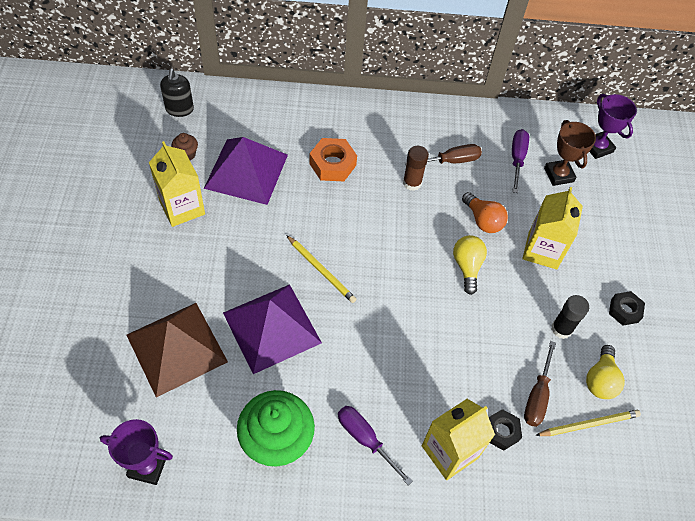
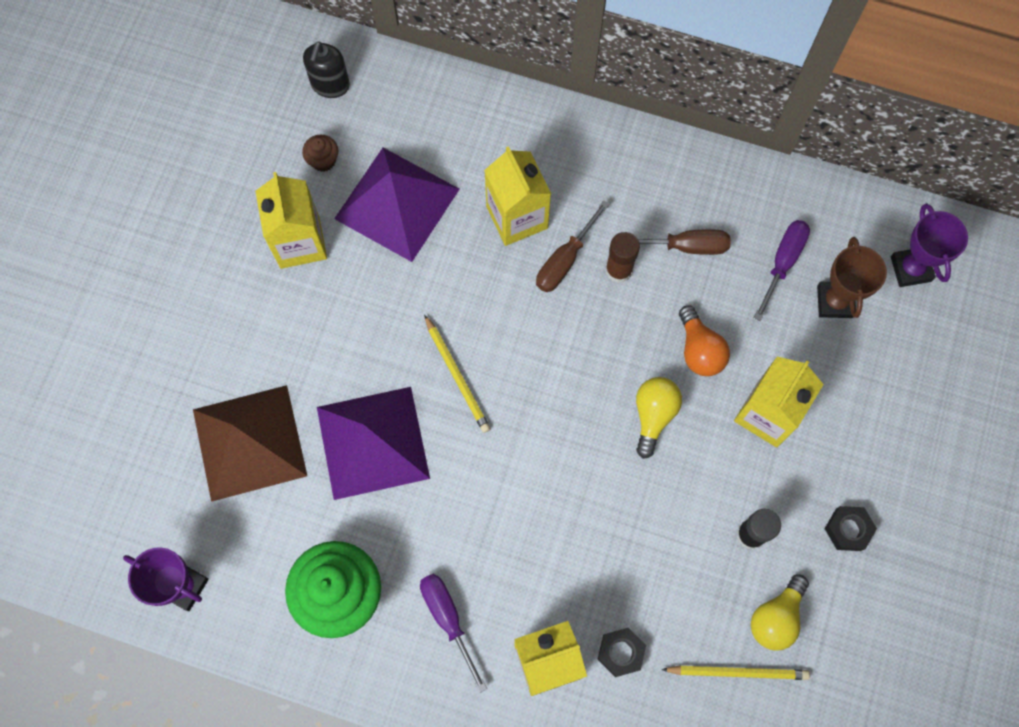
camera: 20 degrees right, 15 degrees up
(332, 164) = (517, 217): orange nut -> yellow carton
(537, 396) = (683, 619): brown screwdriver -> brown screwdriver (564, 261)

